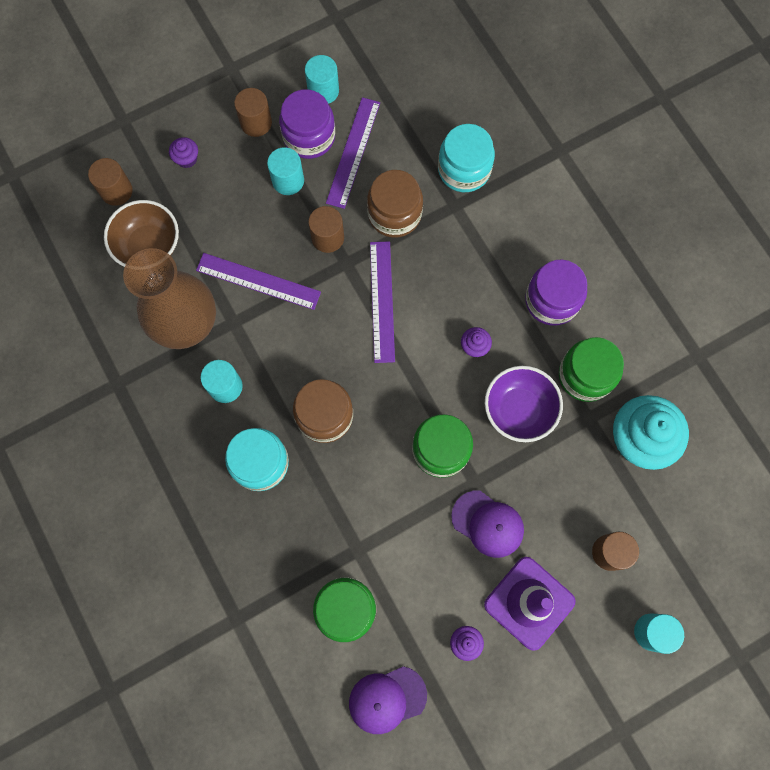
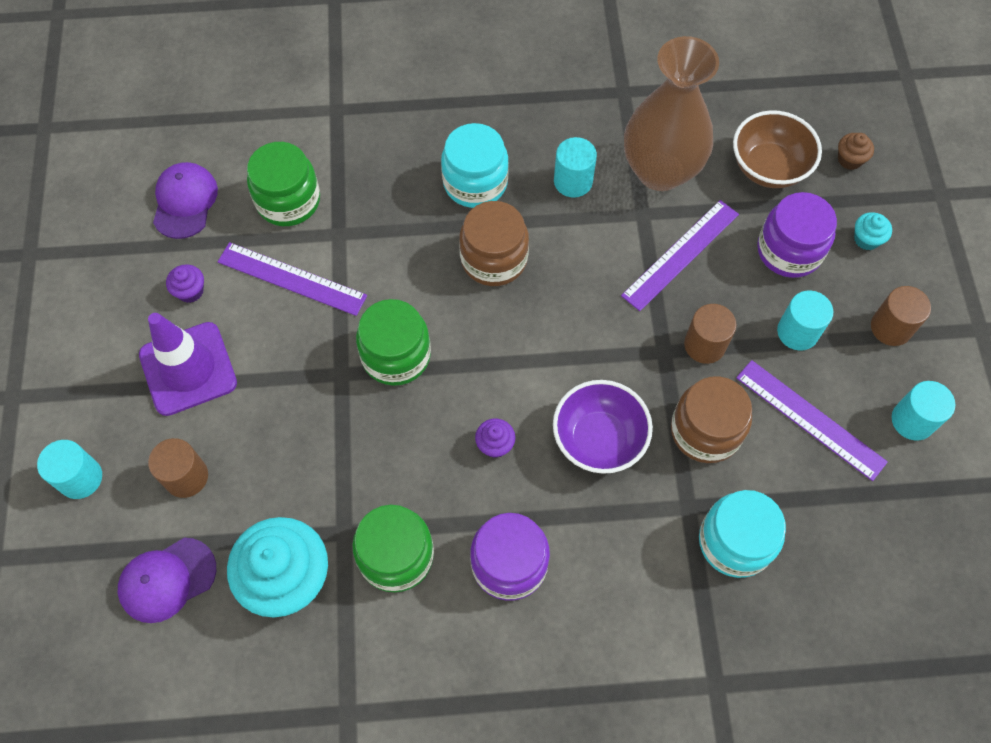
camera: 115 degrees right, 10 degrees down
(116, 191) = (849, 159): brown cylinder -> brown cupcake
(187, 159) = (866, 239): purple cupcake -> turquoise cupcake
(309, 136) = (851, 378): purple jar -> purple jar (789, 250)
(382, 301) = (598, 370): purple ruler -> purple ruler (291, 279)
(488, 524) = (291, 366): purple cap -> purple cap (167, 580)
(519, 410) = (395, 458): purple bowl -> purple bowl (598, 439)

